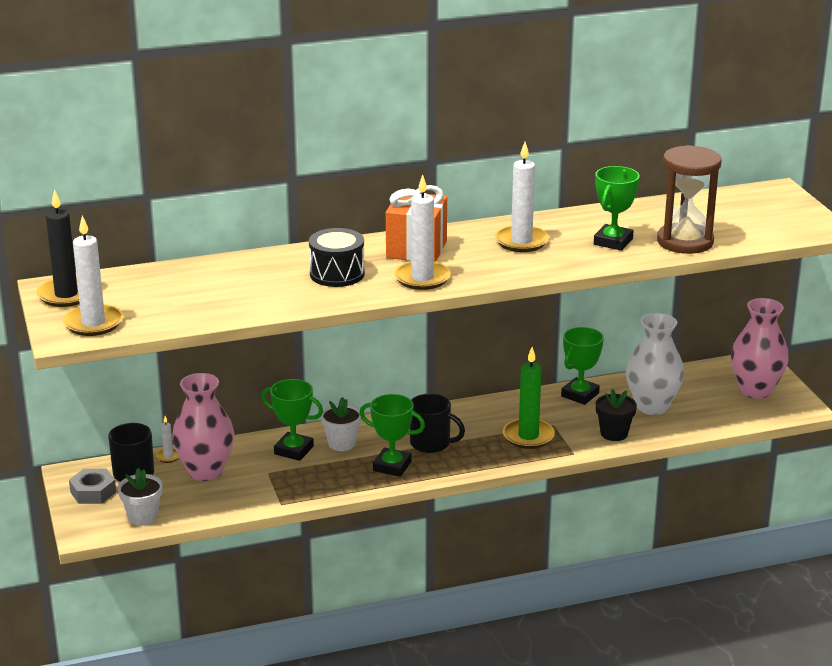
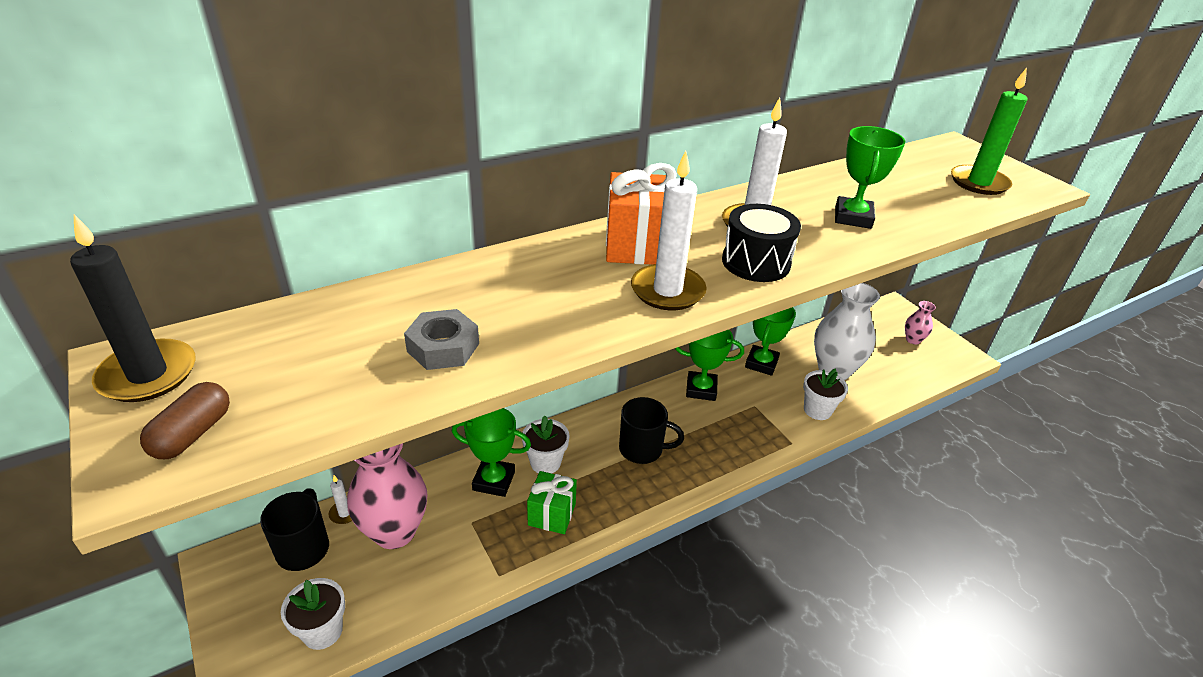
camera: 15 degrees left, 10 degrees up
(93, 323) = (192, 434): white candle -> brown capsule
(93, 492) = (250, 593): grey nut -> grey nut (443, 347)
(335, 475) = (552, 514): none -> green gift
(337, 274) = (554, 294): black drum -> black drum (756, 262)
(392, 466) = (611, 490): green trophy -> green trophy (701, 389)
(528, 436) = (737, 425): green candle -> green candle (979, 183)
(614, 433) = (817, 410): black flower pot -> white flower pot
(685, 242) = (927, 212): brown hourglass -> none
(755, 390) = (913, 340): pink vase -> pink vase, size x0.48

